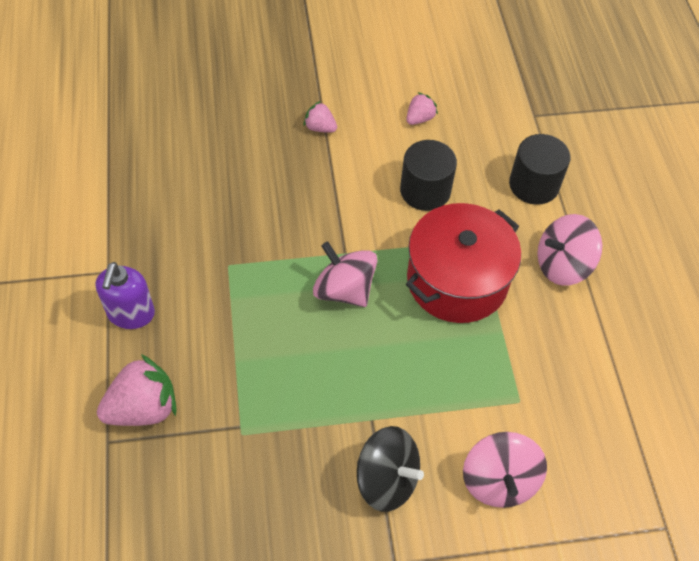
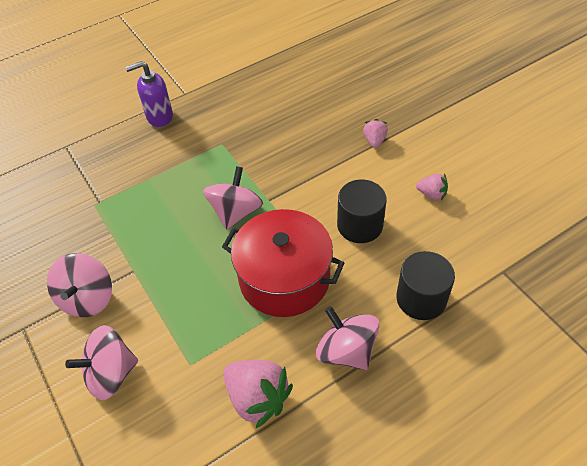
camera: 70 degrees right, 5 degrees down
(143, 408) = (95, 151): pink strawberry -> pink strawberry (257, 398)
(386, 479) = (87, 298): black spinning top -> pink spinning top

